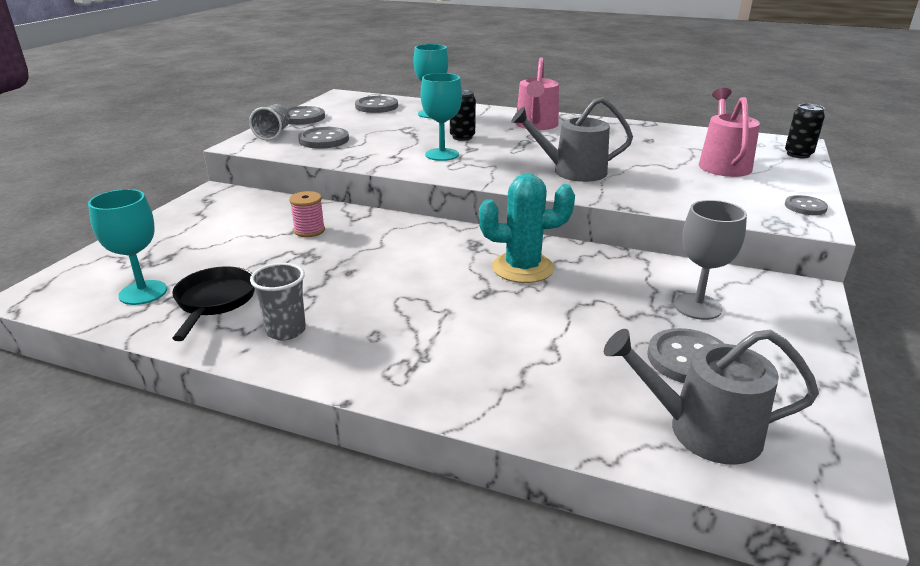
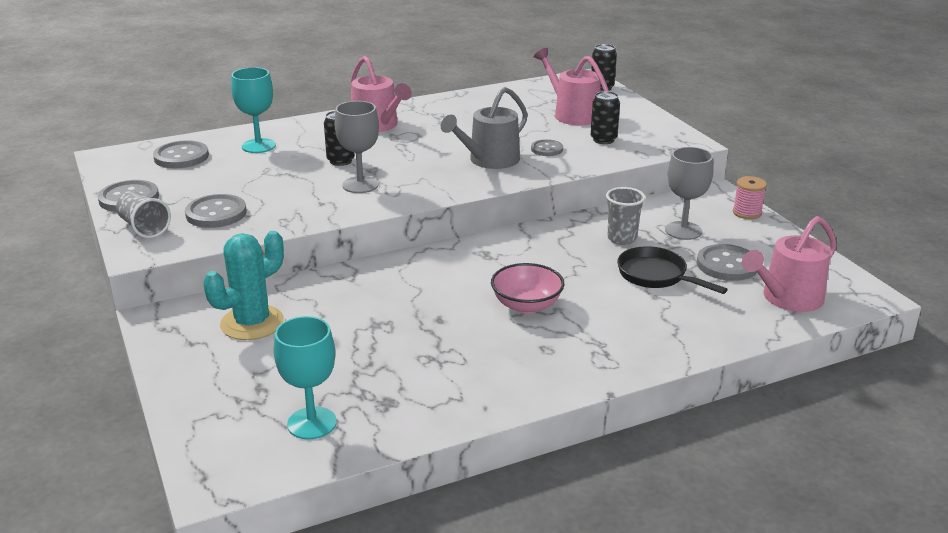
camera: 45 degrees left, 0 degrees up
(214, 302) = (388, 394): black pan -> black pan (656, 276)
(286, 331) = (485, 380): grey cup -> grey cup (622, 239)
(309, 230) = (335, 306): pink spool -> pink spool (747, 213)
(428, 295) = (526, 305): none -> pink bowl
(442, 155) = (360, 185): turquoise goblet -> grey goblet
(523, 268) = (548, 255): turquoise cactus -> turquoise cactus (252, 323)
(703, 430) = (787, 298): grey watering can -> pink watering can
(714, 191) = (603, 140): none -> black can
(805, 207) = (668, 131): grey button -> grey button (547, 149)

